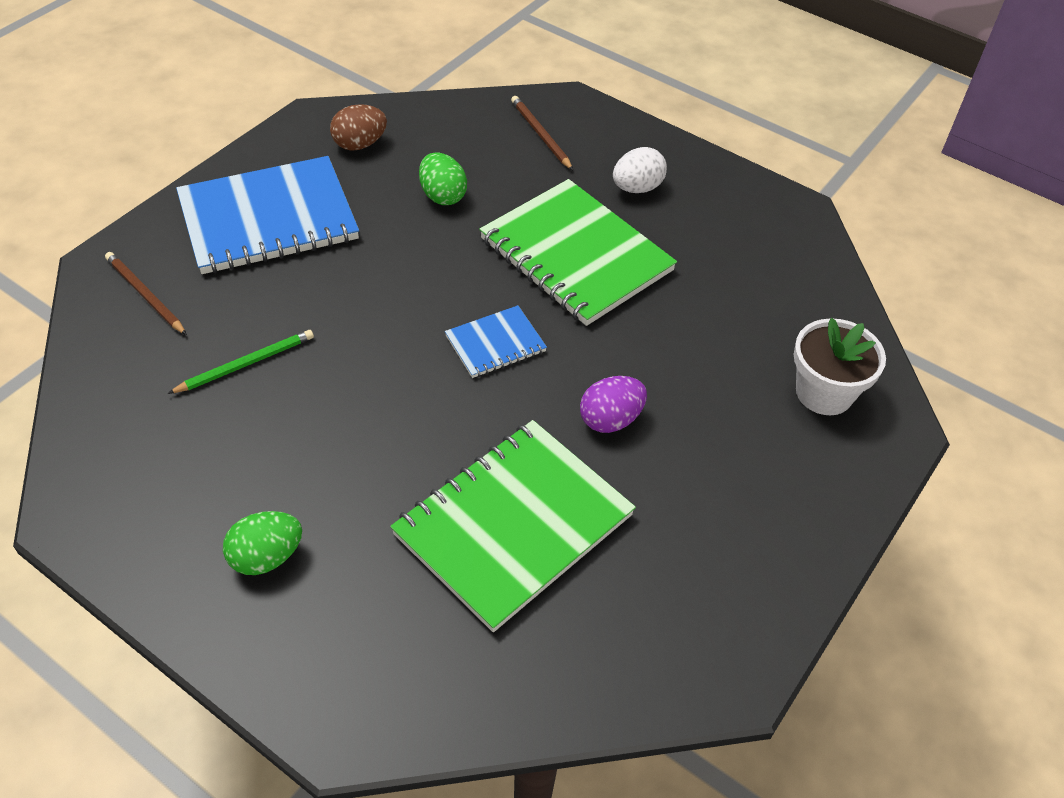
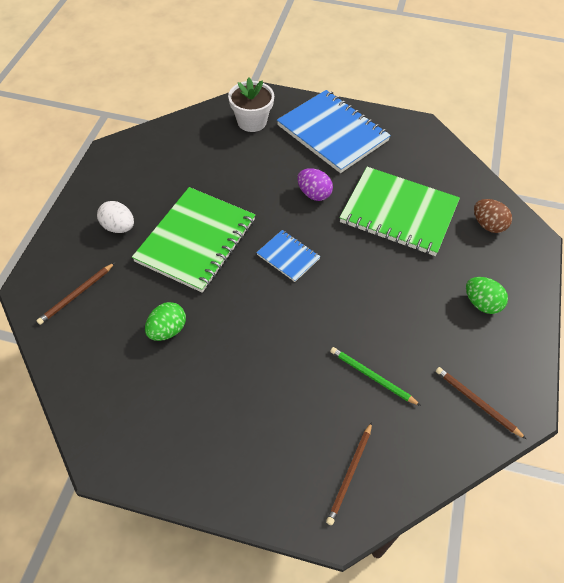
camera: 110 degrees left, 5 degrees up
(125, 463) = (476, 402): none -> brown pencil
(268, 219) = (237, 432): blue notebook -> blue notebook (332, 133)
(360, 144) = (127, 408): brown egg -> brown egg (488, 225)

